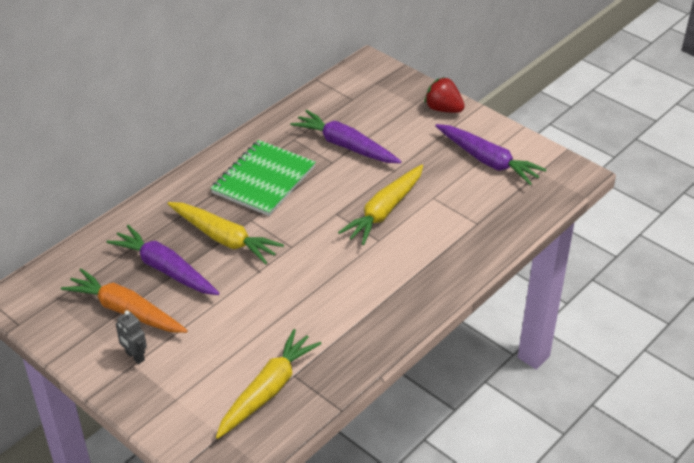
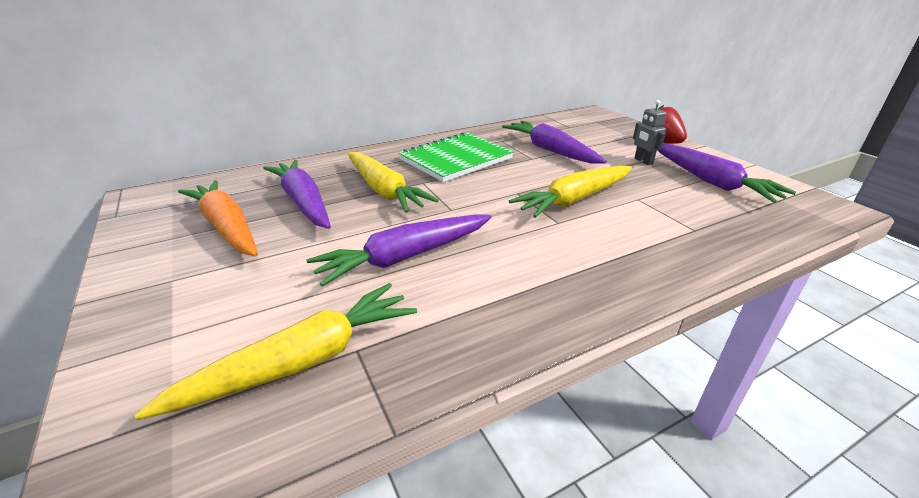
camera: 20 degrees right, 10 degrees down
(135, 356) = (183, 272): grey robot -> grey robot (643, 161)
(283, 302) = (405, 257): none -> purple carrot

